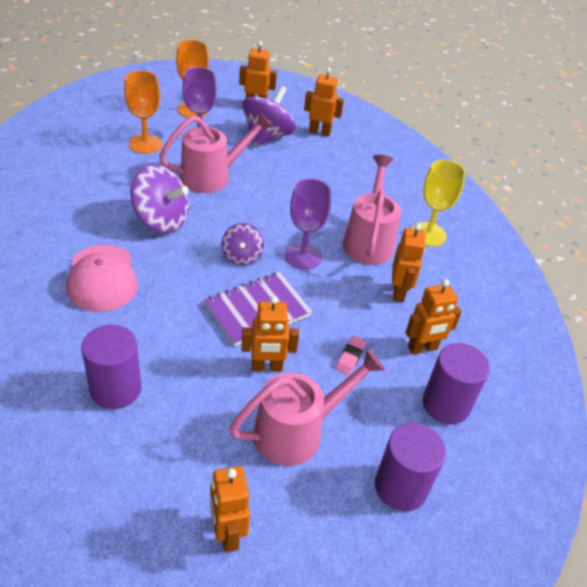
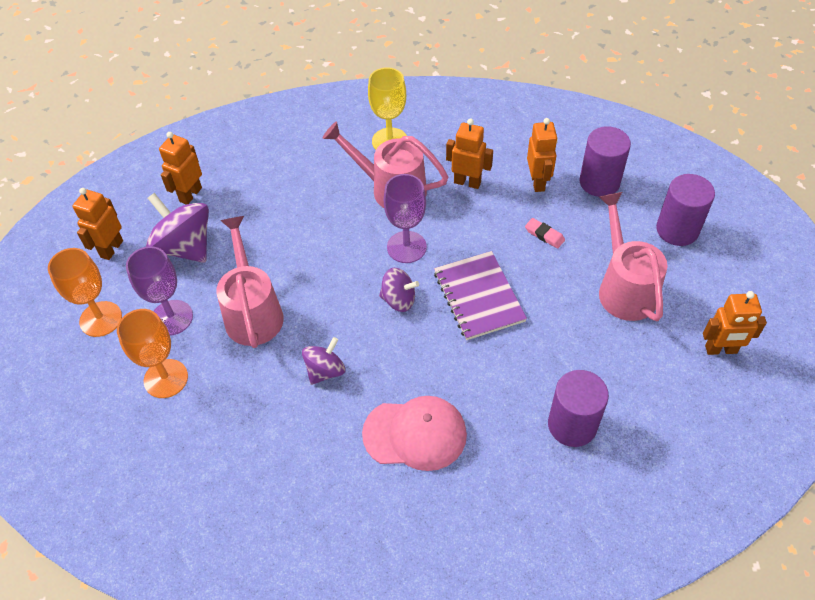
camera: 70 degrees left, 10 degrees up
(161, 220) = (325, 371): purple spinning top -> purple spinning top, size x0.59
(266, 367) = (552, 299): orange robot -> none

